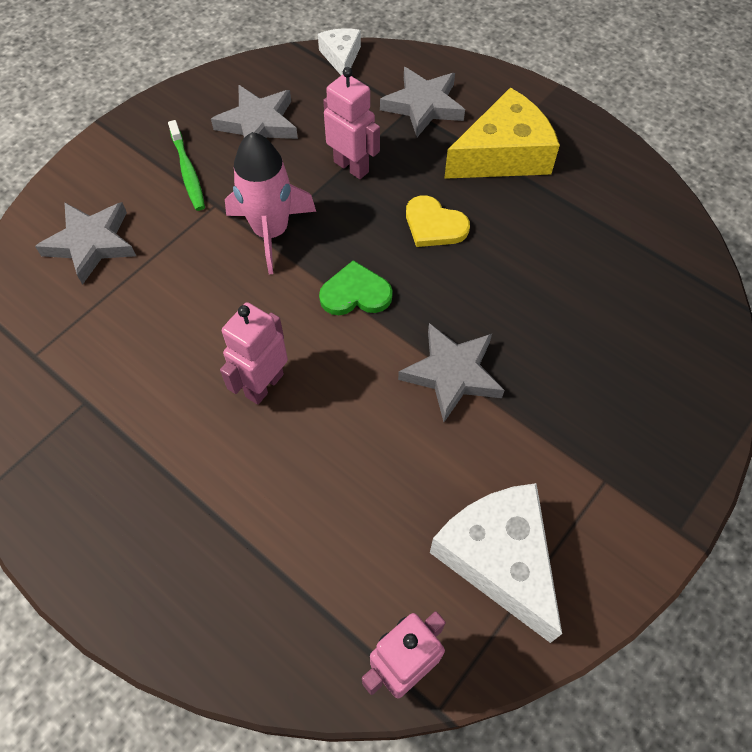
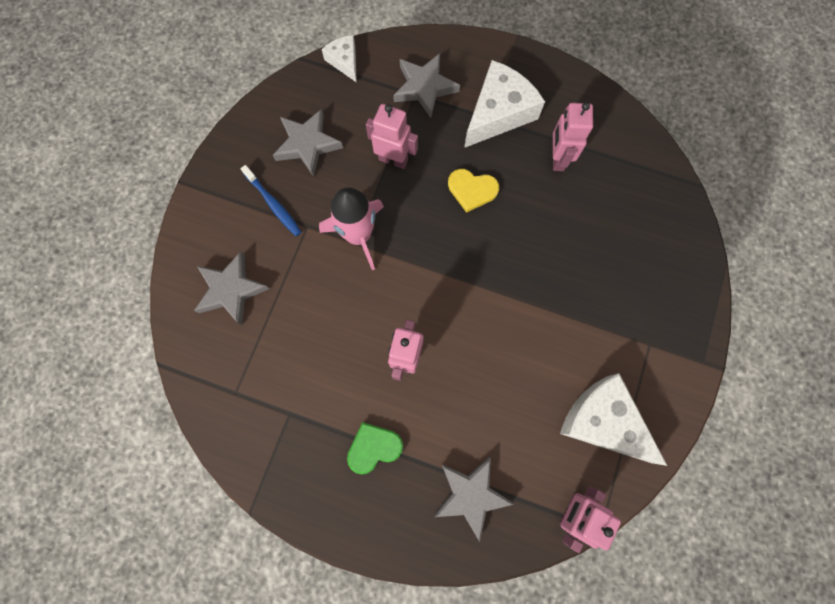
camera: 20 degrees left, 15 degrees up
(188, 171) = (273, 204): green toothbrush -> blue toothbrush
(355, 293) = (439, 264): green heart -> green heart (373, 447)
(452, 374) = (528, 303): grey star -> grey star (471, 495)
(503, 154) = (498, 113): yellow cheese -> white cheese
(559, 222) = (557, 158): none -> pink robot

